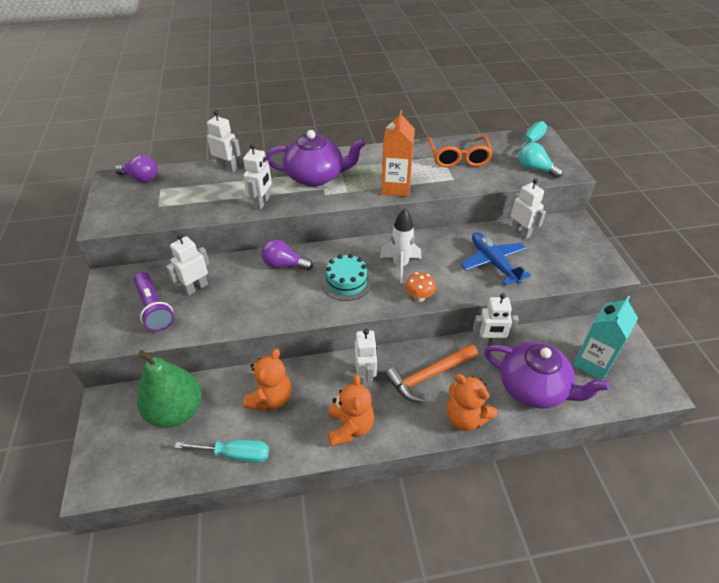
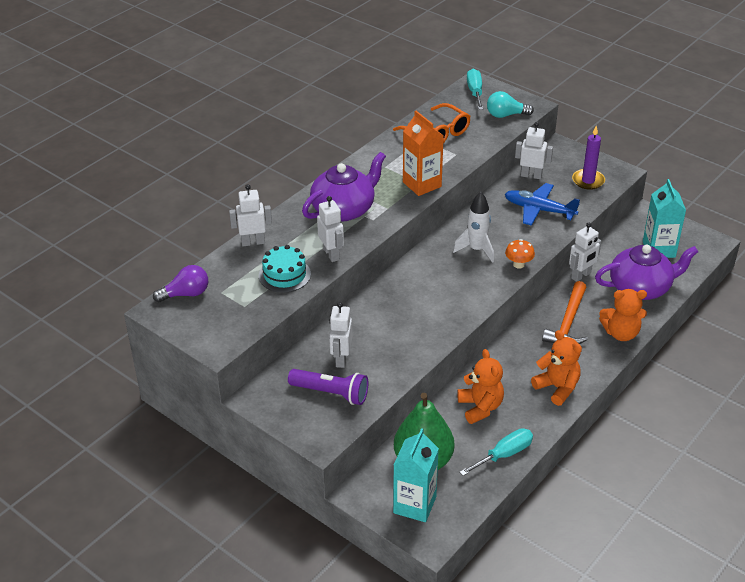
camera: 40 degrees left, 5 degrees down
(123, 443) = (414, 505): none -> turquoise carton
(284, 265) = (387, 301): purple light bulb -> none
(346, 282) = (453, 285): turquoise cake -> turquoise cake (284, 275)
(365, 377) = (527, 351): white robot -> none
(568, 262) = (588, 181): none -> purple candle

